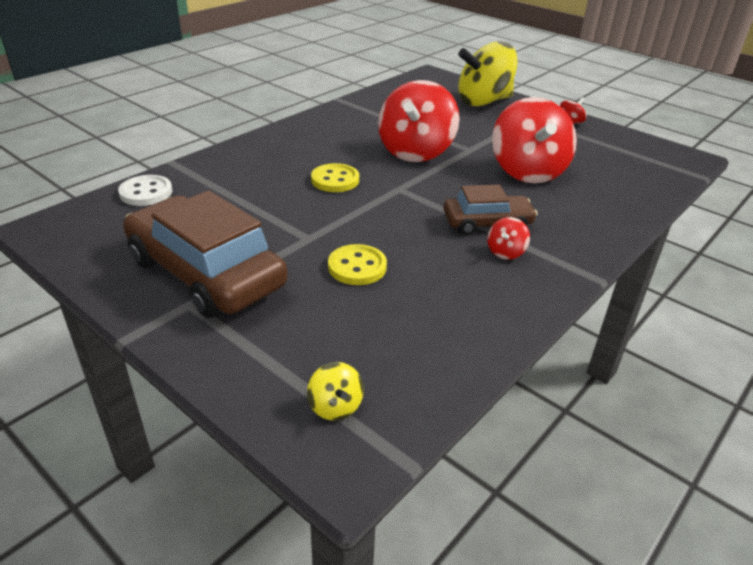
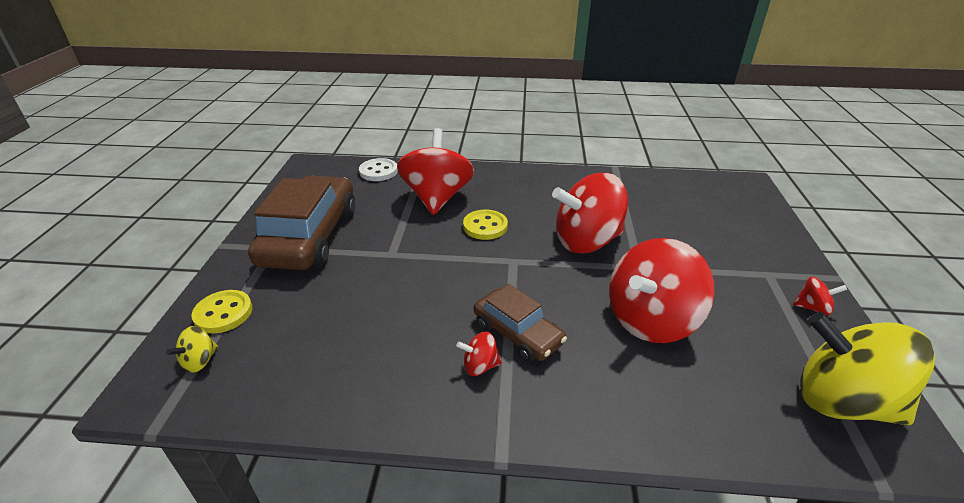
camera: 55 degrees right, 0 degrees up
(253, 182) = (437, 198): none -> red spinning top
(357, 267) = (374, 293): yellow button -> yellow button (223, 313)
(483, 101) = (751, 233): yellow spinning top -> yellow spinning top (842, 401)

